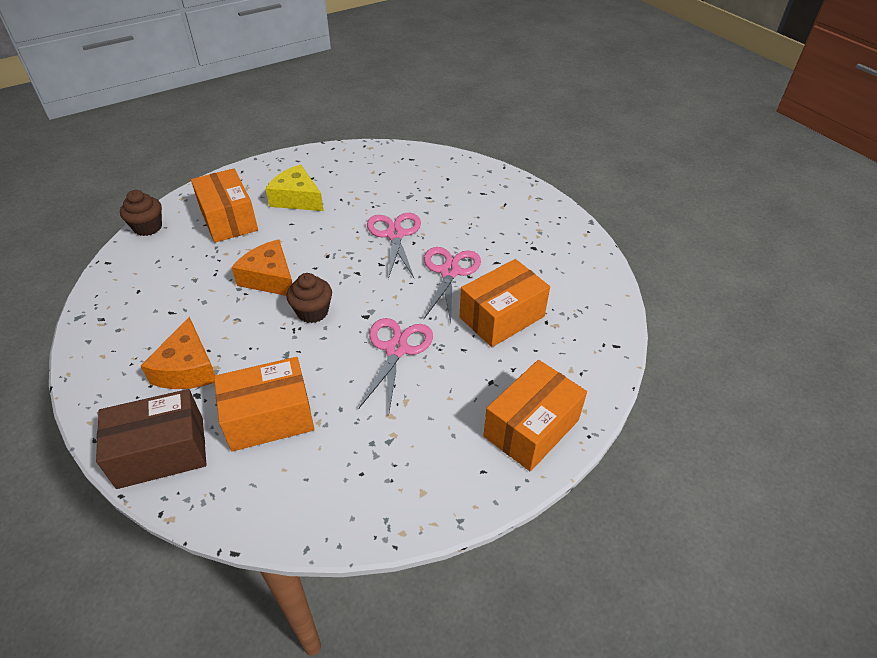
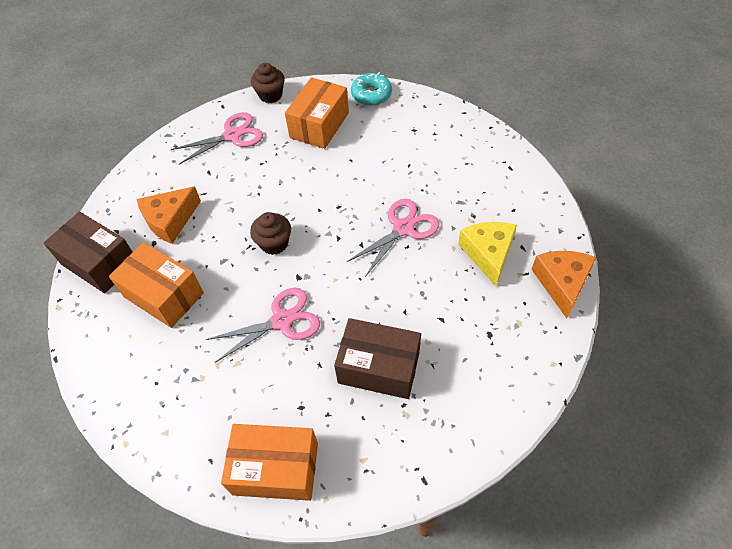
camera: 55 degrees right, 10 degrees up
(243, 177) = (371, 94): none -> turquoise donut
(270, 278) = (284, 194): orange cheese -> orange cheese (562, 283)
(297, 199) = (380, 141): yellow cheese -> yellow cheese (488, 254)
(449, 272) = (396, 295): pink scissors -> pink scissors (232, 135)
(502, 317) = (379, 367): orange box -> brown box

